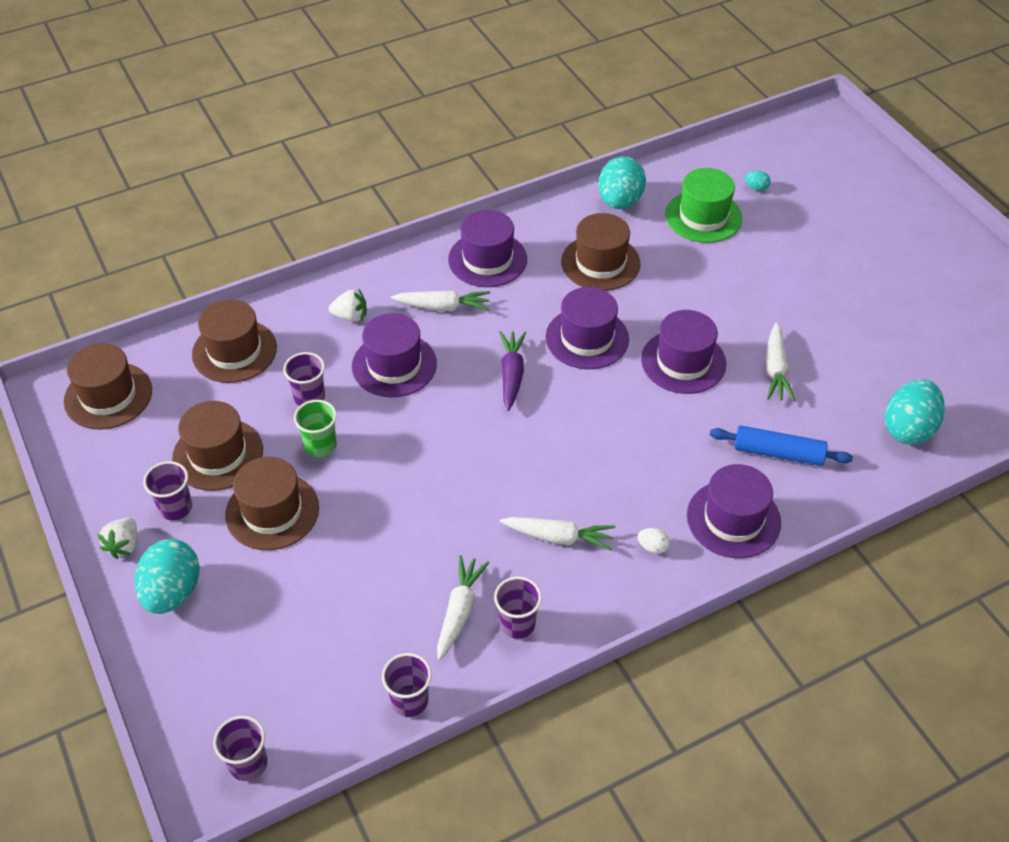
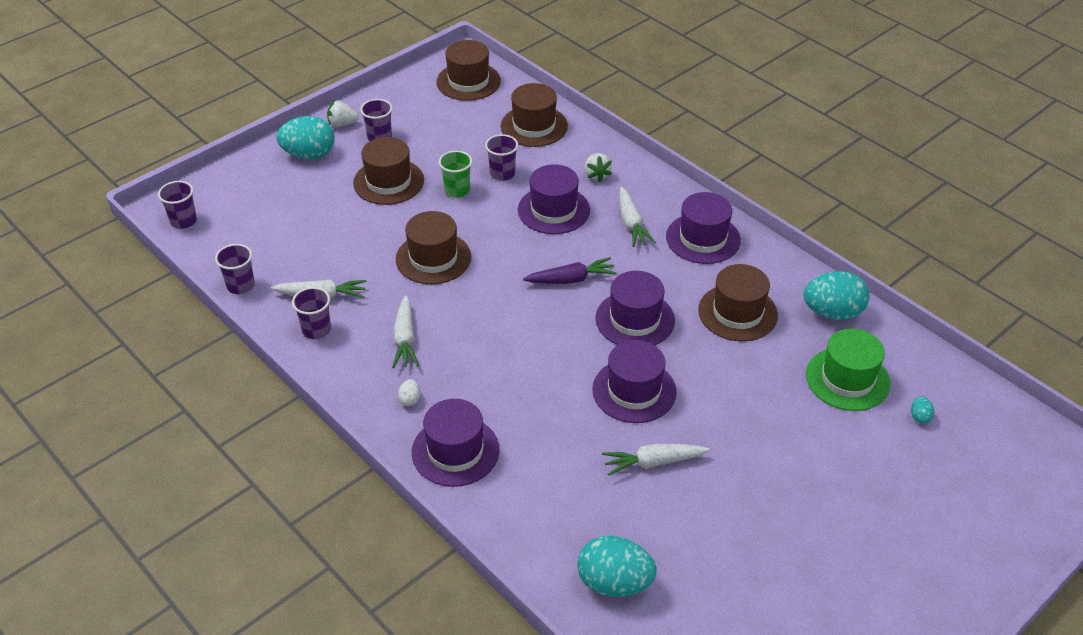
camera: 75 degrees right, 5 degrees down
(218, 454) = (432, 143): brown hat -> brown hat (433, 258)
(778, 453) = (544, 476): blue rolling pin -> none

